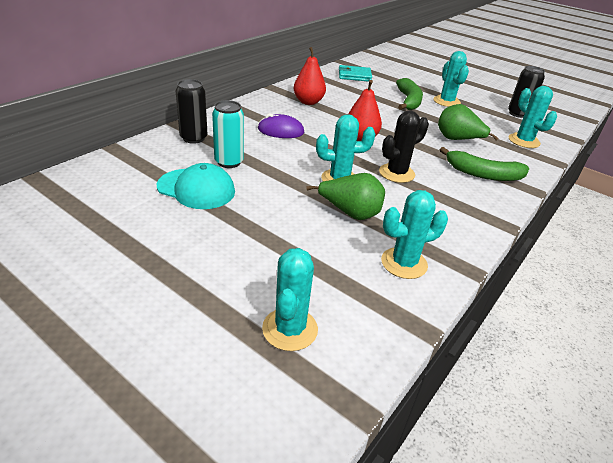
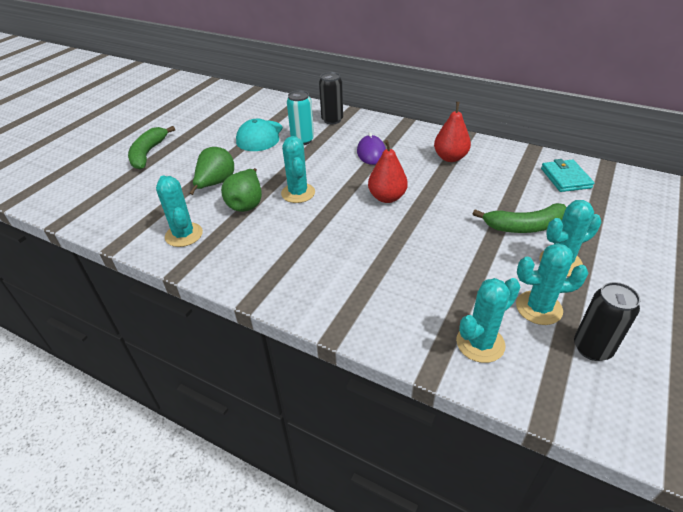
camera: 85 degrees right, 5 degrees up
(290, 329) = (121, 193): turquoise cactus -> turquoise cactus (538, 308)
(396, 173) = (324, 225): black cactus -> none
(457, 140) = (434, 271): green pear -> green pear (216, 184)
(482, 174) = (352, 289): green banana -> green banana (148, 153)

